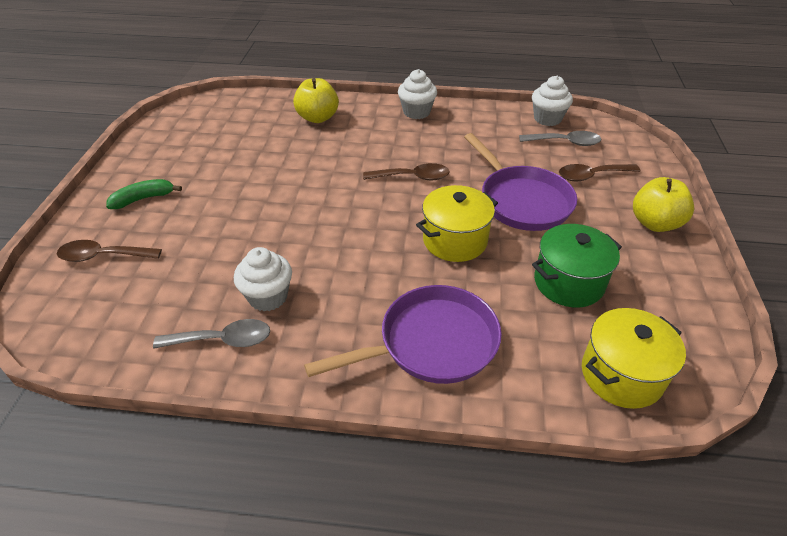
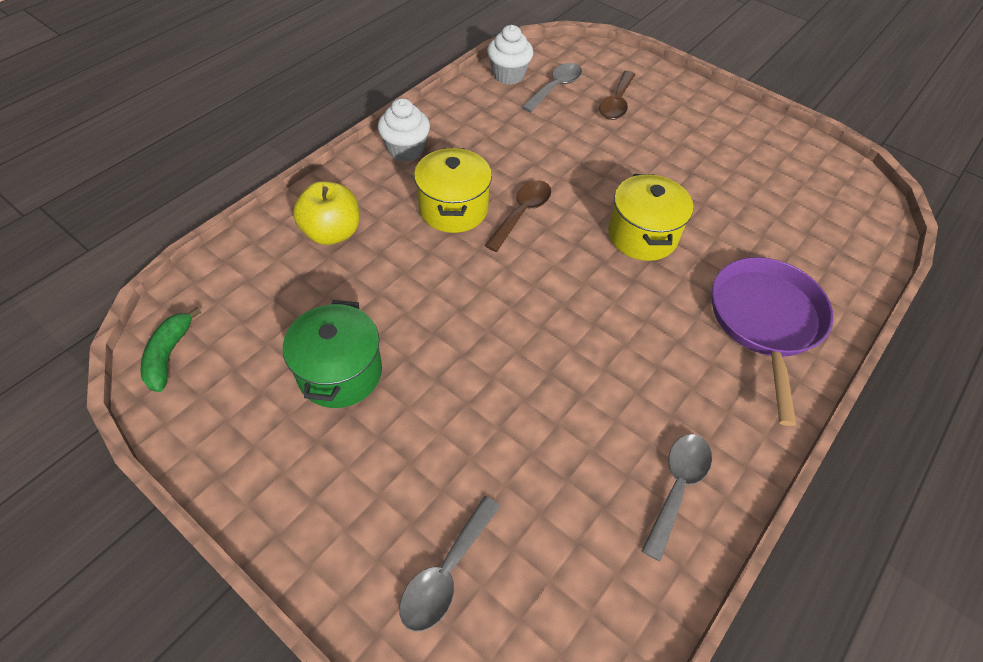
camera: 60 degrees left, 10 degrees up
(103, 256) = (446, 572): brown spoon -> grey spoon
(143, 199) = (350, 484): green banana -> green banana (169, 355)
(268, 297) = (633, 419): white cupcake -> none
(521, 200) = (618, 162): purple pan -> none
(568, 282) = (741, 197): green pot -> green pot (340, 372)
(621, 375) = (851, 228): yellow pot -> yellow pot (453, 209)
(655, 223) = (702, 109): yellow apple -> none

